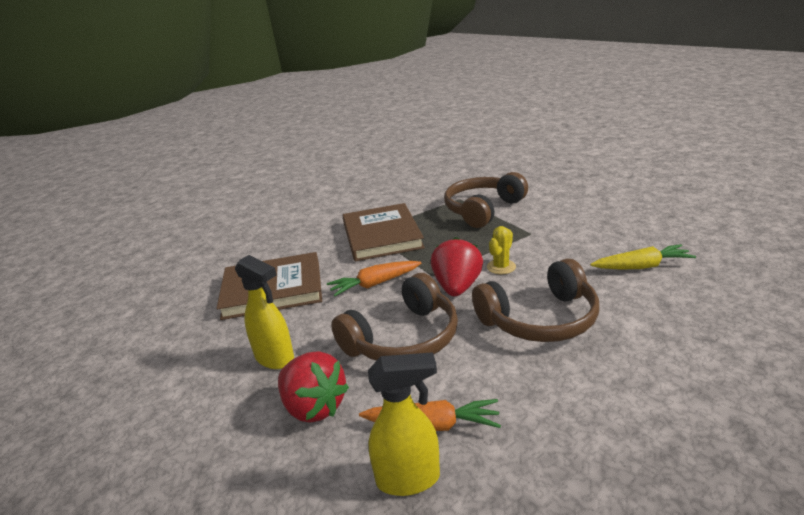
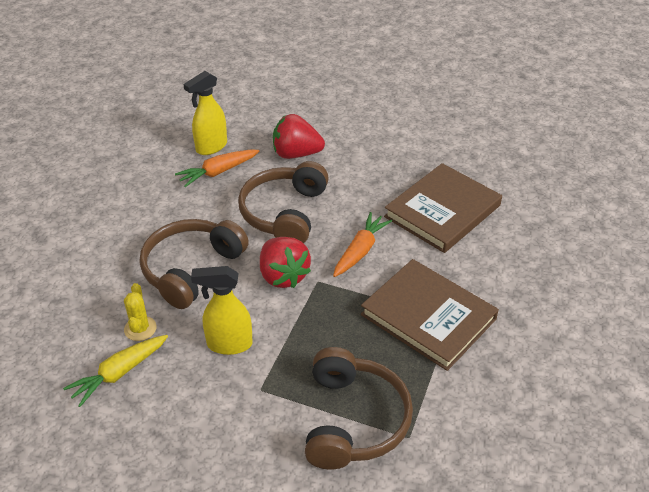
camera: 140 degrees right, 15 degrees up
(275, 358) = (358, 167): yellow spray bottle -> yellow spray bottle (229, 344)
(501, 267) = (260, 317): yellow cactus -> yellow cactus (140, 329)

